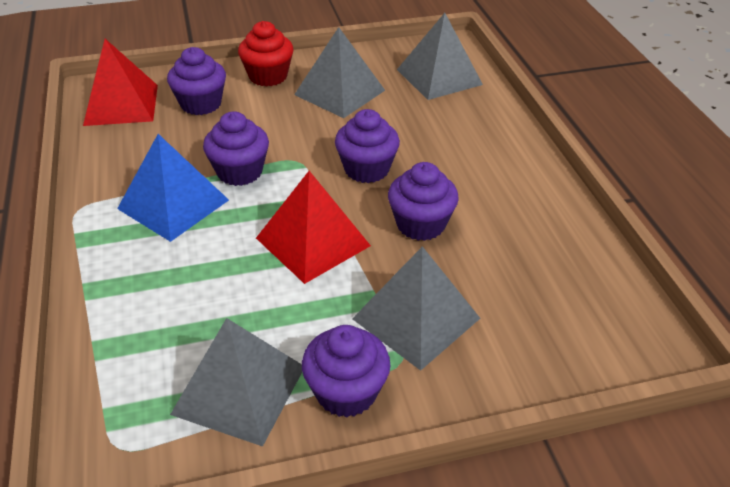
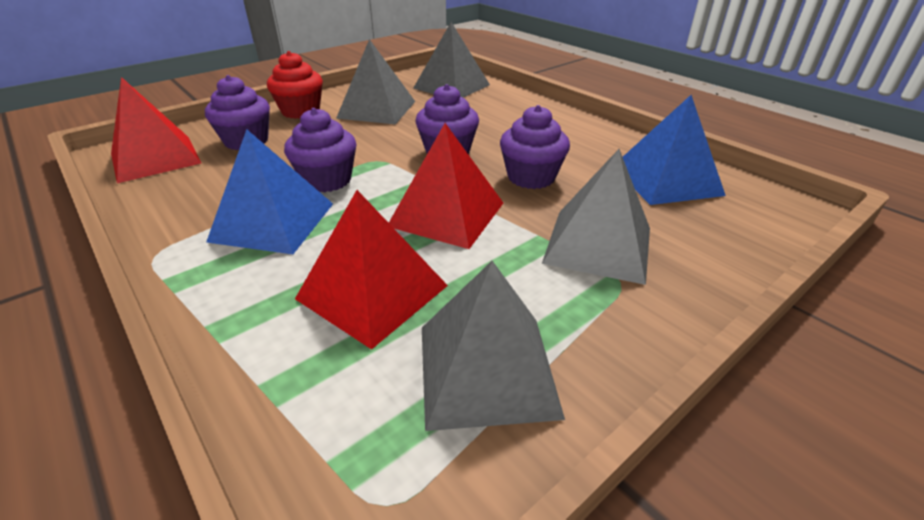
camera: 25 degrees left, 5 degrees down
(205, 297) = (372, 292): none -> red pyramid
(346, 392) = (599, 328): purple cupcake -> none
(553, 270) = (666, 180): none -> blue pyramid

